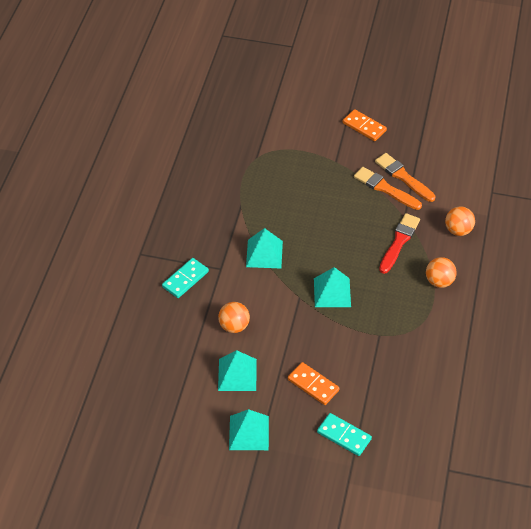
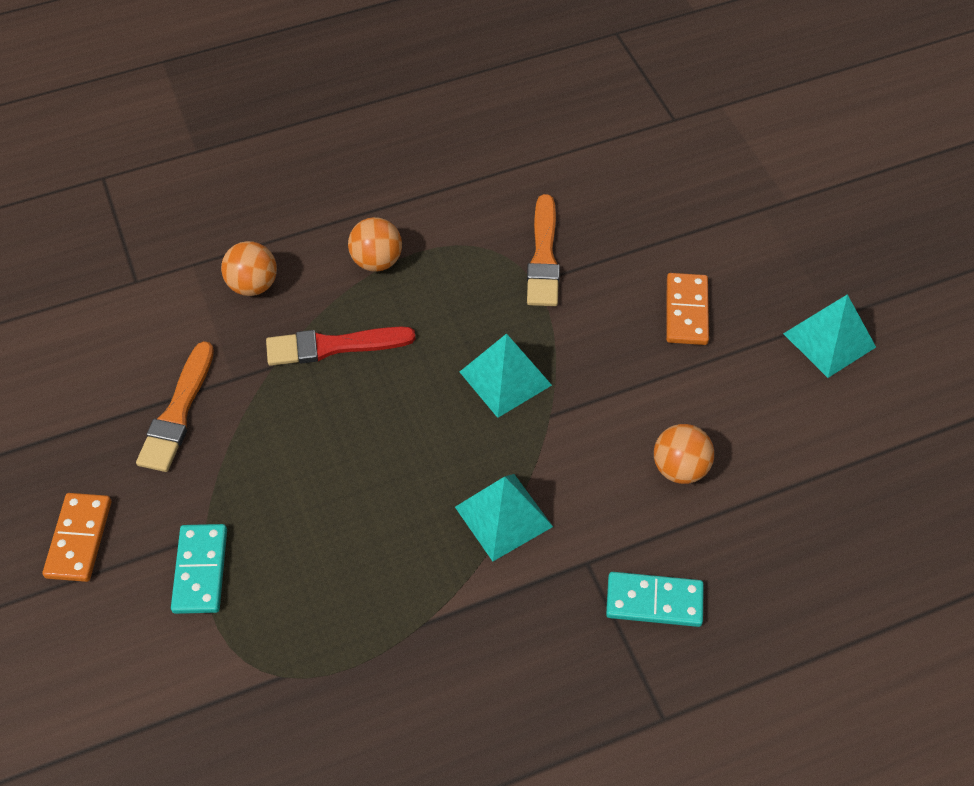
camera: 125 degrees left, 5 degrees up
(237, 374) = (756, 410): turquoise pyramid -> none
(344, 436) = (729, 237): turquoise domino -> turquoise domino (200, 570)
(385, 188) = (224, 424): orange brush -> orange brush (543, 257)

